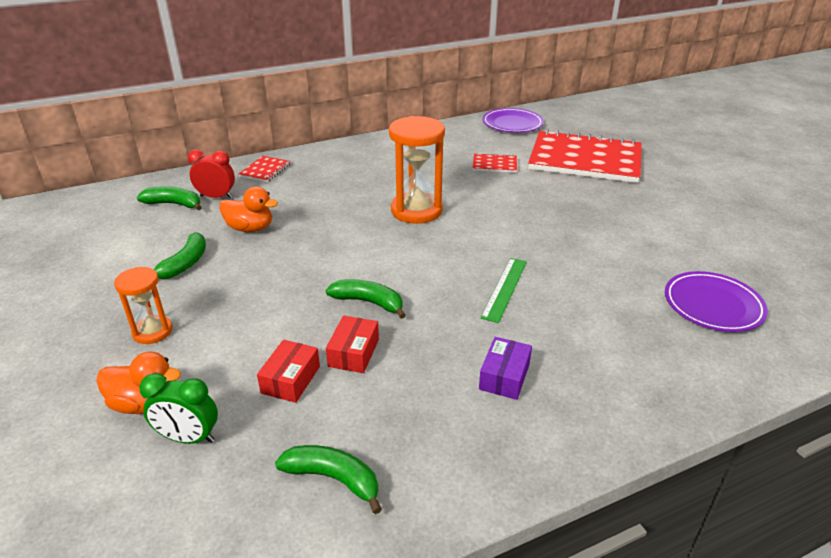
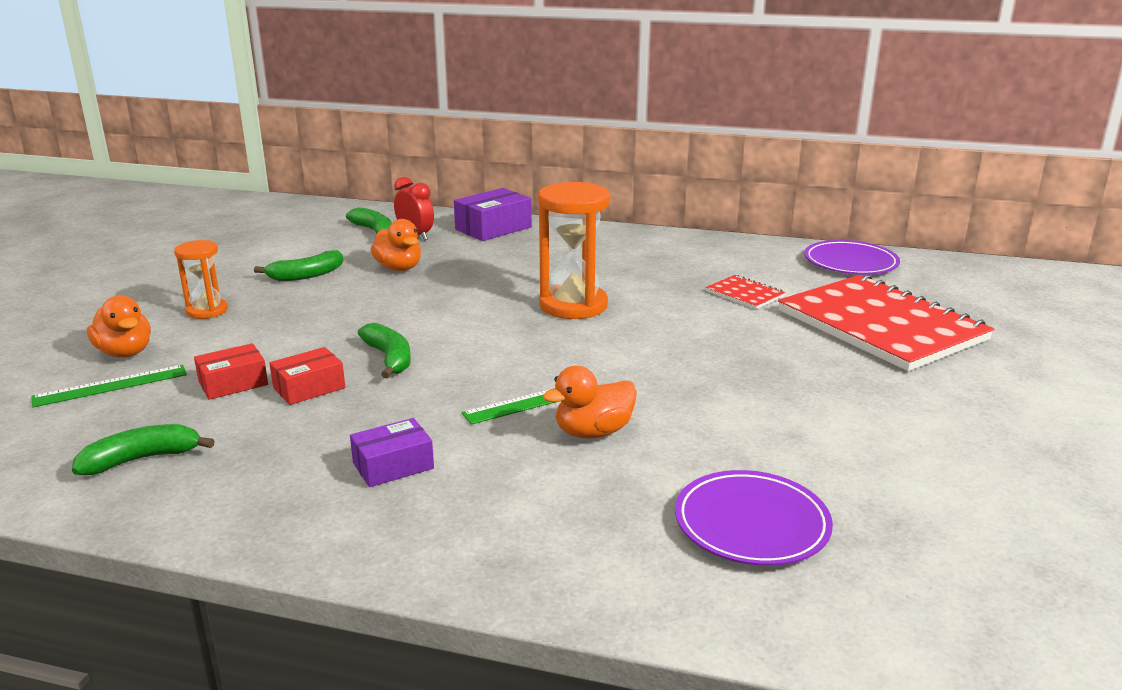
camera: 40 degrees right, 10 degrees down
(189, 438) = (111, 386): green clock -> green ruler
(265, 170) = (493, 228): red notebook -> purple box
(334, 478) = (142, 459): green banana -> green banana turned 90 degrees counterclockwise
(566, 292) = (593, 432): none -> orange duck

